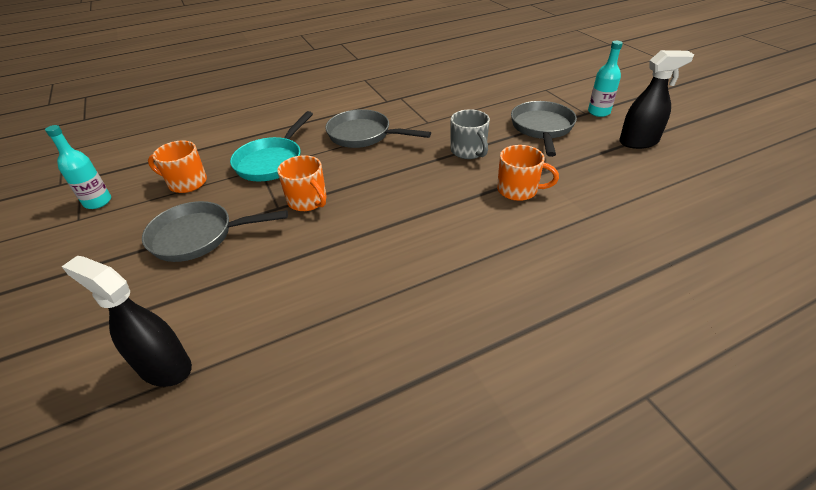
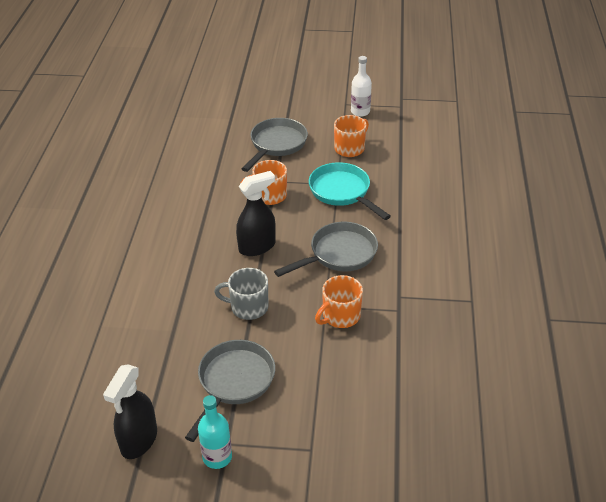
camera: 120 degrees right, 0 degrees up
(98, 202) = (360, 112): turquoise bottle -> white bottle
(164, 367) = (183, 122): black spray bottle -> black spray bottle (257, 247)
(518, 190) = (167, 305): orange mug -> orange mug (340, 316)
(542, 128) = (234, 383): grey pan -> grey pan turned 105 degrees counterclockwise

